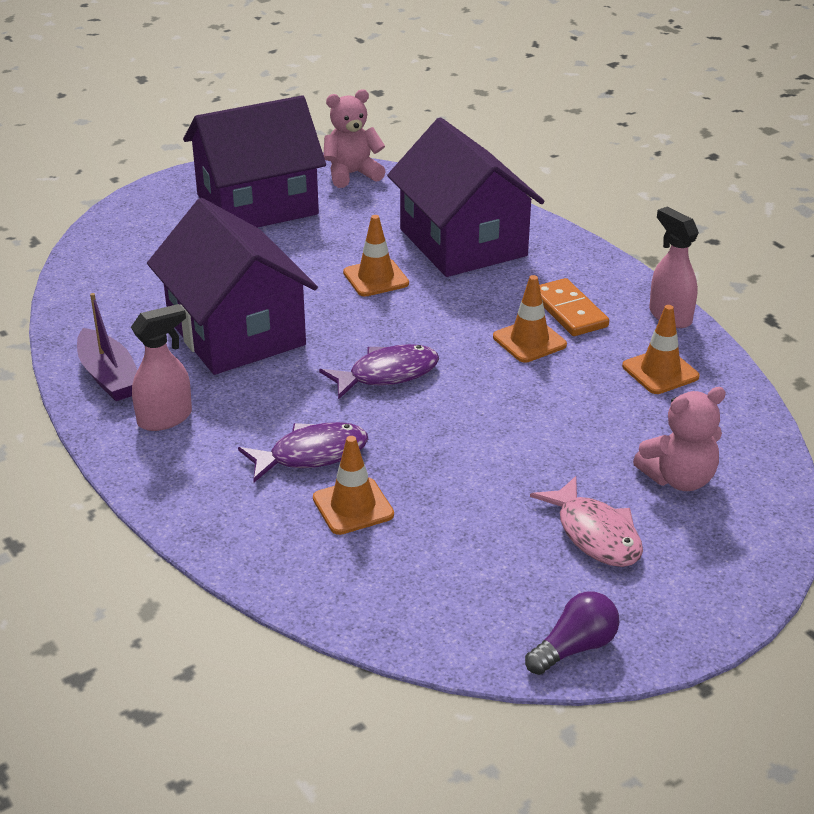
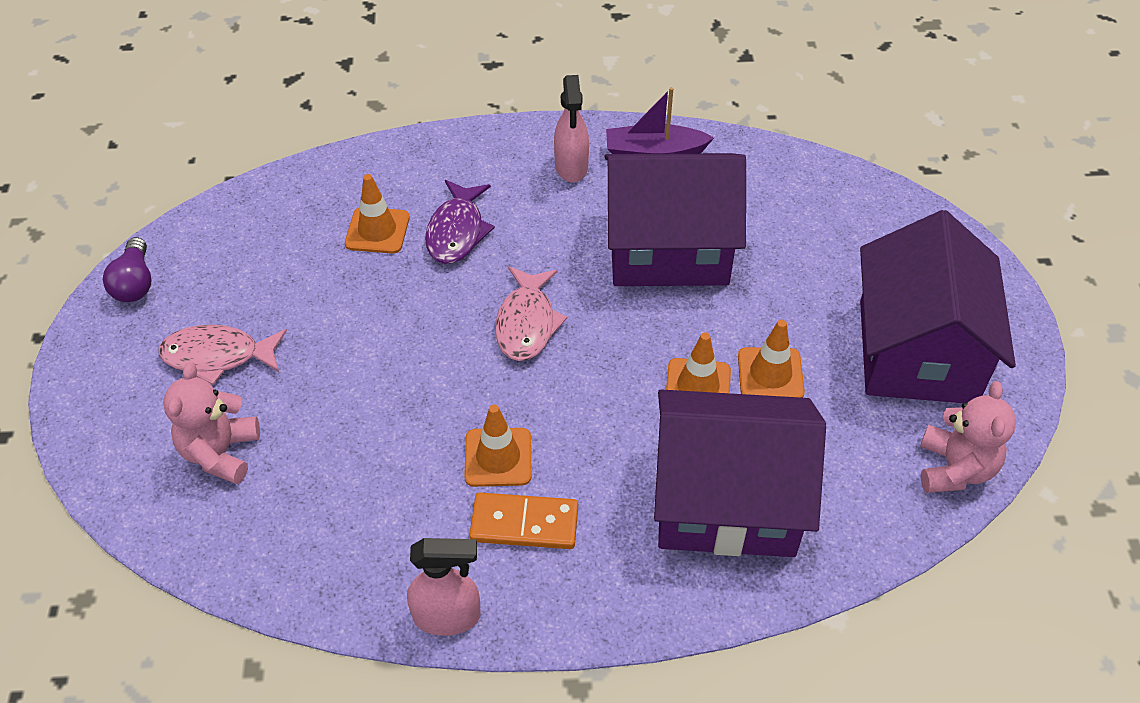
camera: 120 degrees right, 15 degrees up
(387, 374) = (526, 323): purple fish -> pink fish
(660, 371) = (366, 540): orange traffic cone -> orange traffic cone (770, 374)

